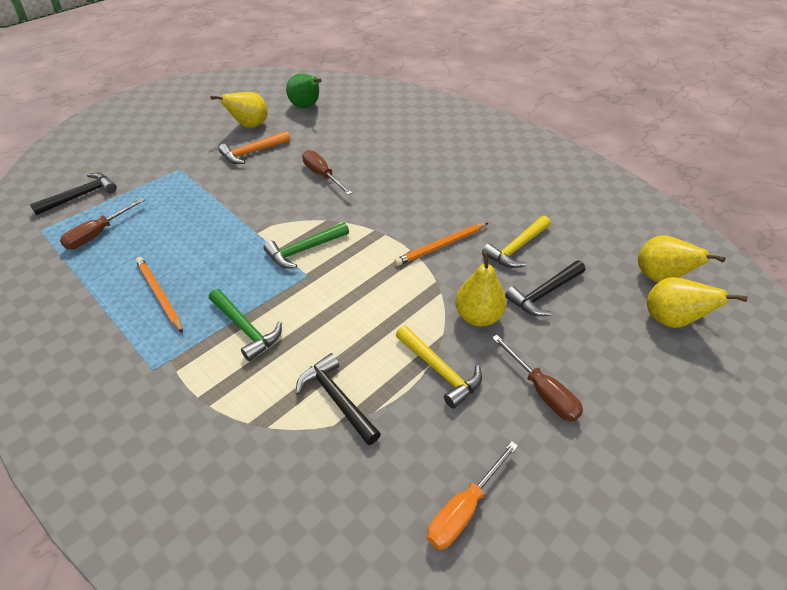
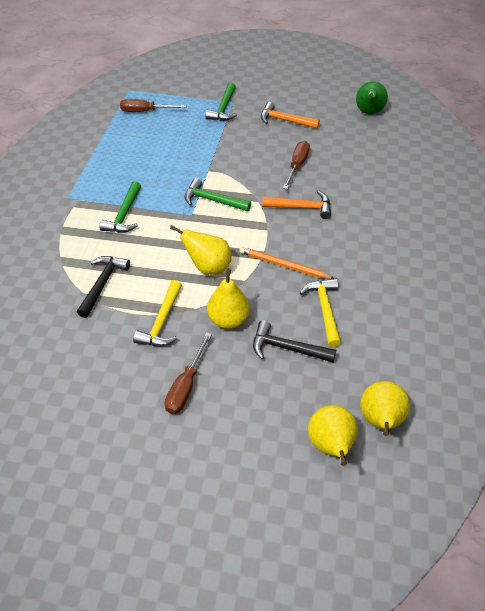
camera: 55 degrees right, 5 degrees up
(80, 196) = (169, 84): black hammer -> none
(159, 295) = (120, 165): orange pencil -> none
(179, 179) = (223, 108): none -> green hammer
(249, 126) = (312, 101): yellow pear -> yellow pear (208, 267)
(379, 200) = (301, 207): none -> orange hammer
(464, 509) = (64, 383): orange screwdriver -> none
(516, 248) = (324, 310): yellow hammer -> yellow hammer turned 75 degrees clockwise

